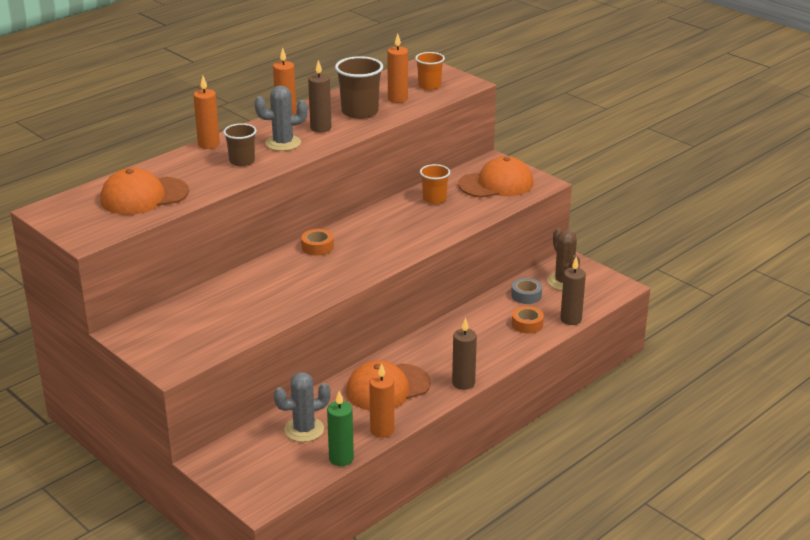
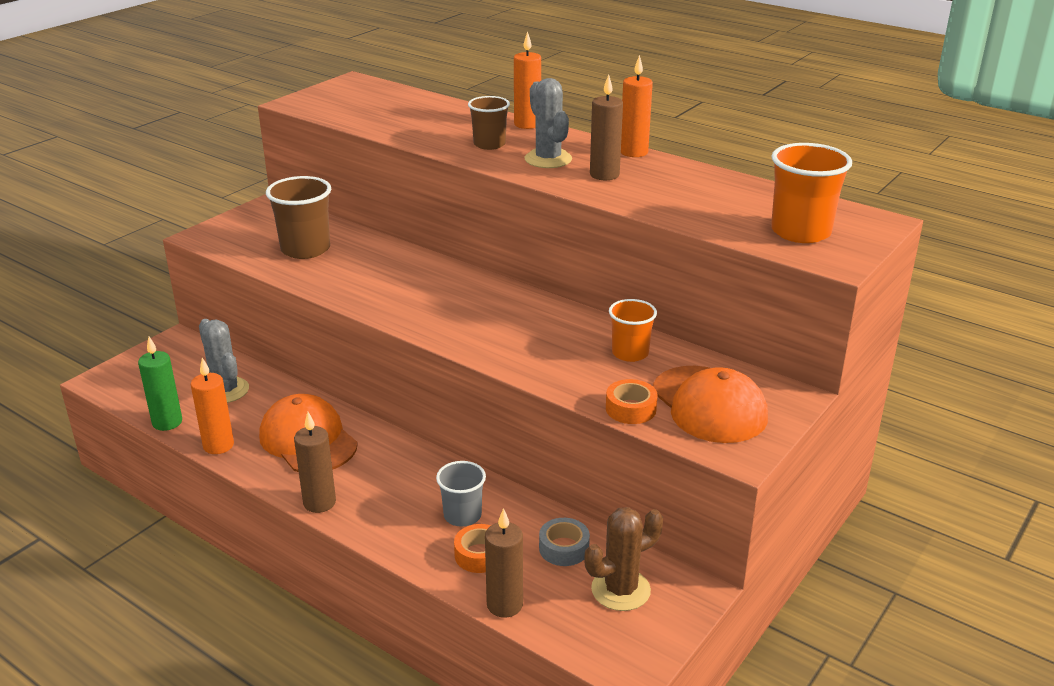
camera: 80 degrees right, 0 degrees up
(144, 196) = (390, 112): orange cap -> none
(317, 247) = (465, 282): orange tape -> orange tape (630, 409)
(360, 112) = (671, 193): brown cup -> brown cup (305, 249)
(397, 99) = (733, 213): orange candle -> none
(429, 86) = (800, 232): orange cup -> orange cup, size x1.56
(489, 328) = (462, 515): none -> grey cup

